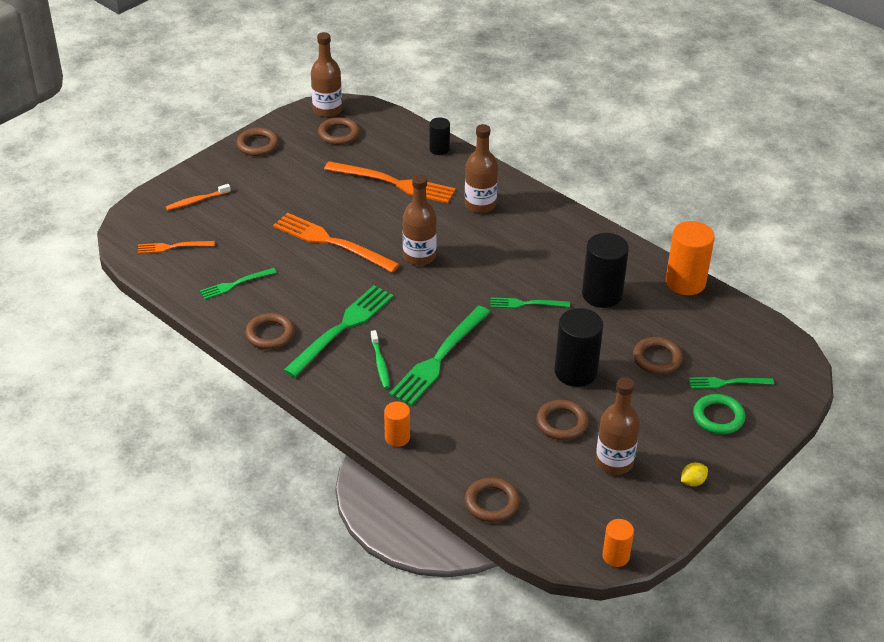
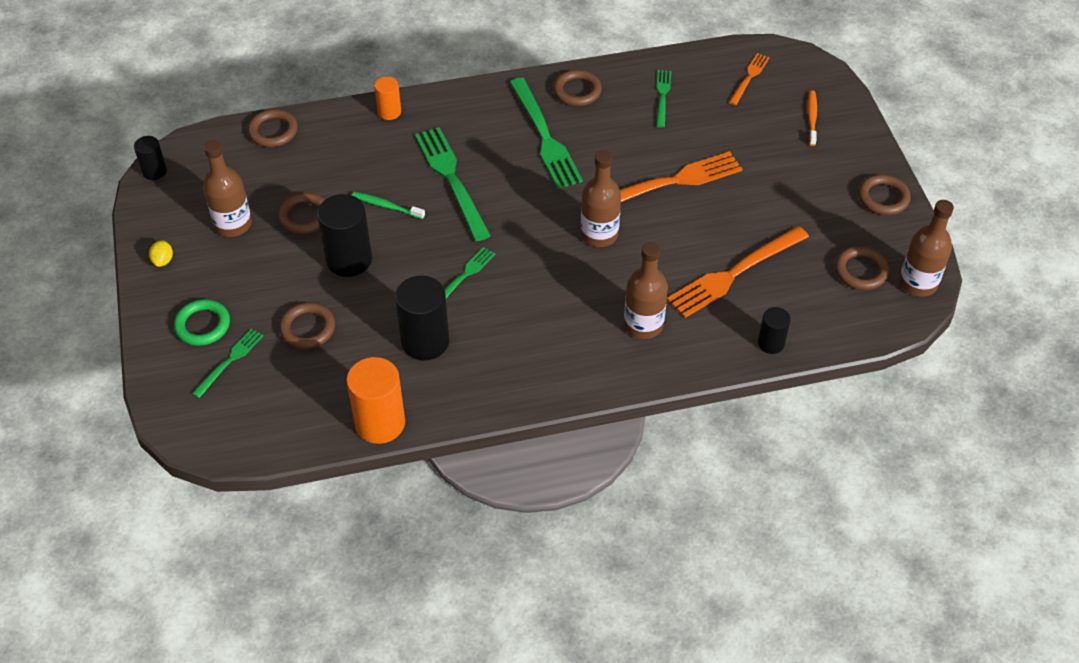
camera: 125 degrees right, 10 degrees up
(380, 364) = (480, 140): green toothbrush -> green toothbrush (386, 206)
(615, 556) = (154, 171): orange cylinder -> black cylinder

